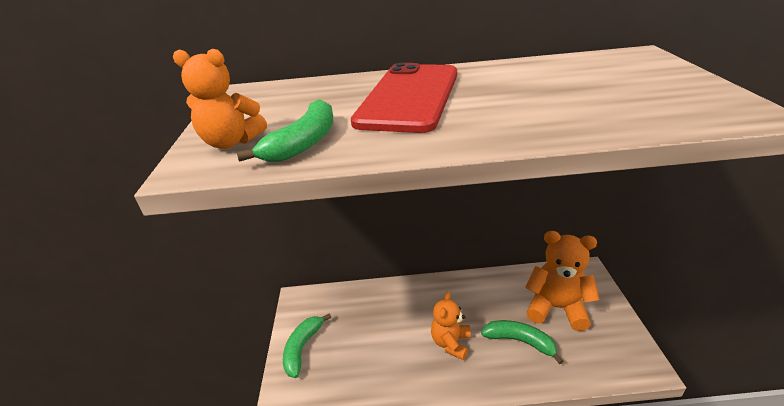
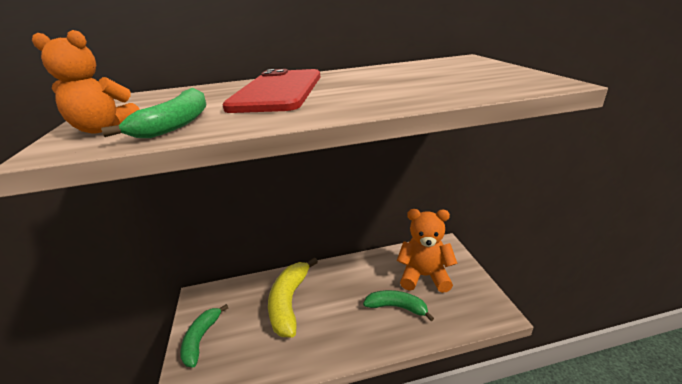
camera: 10 degrees left, 5 degrees down
(397, 319) = (289, 302): none -> yellow banana
(451, 343) = (338, 316): orange teddy bear -> none

